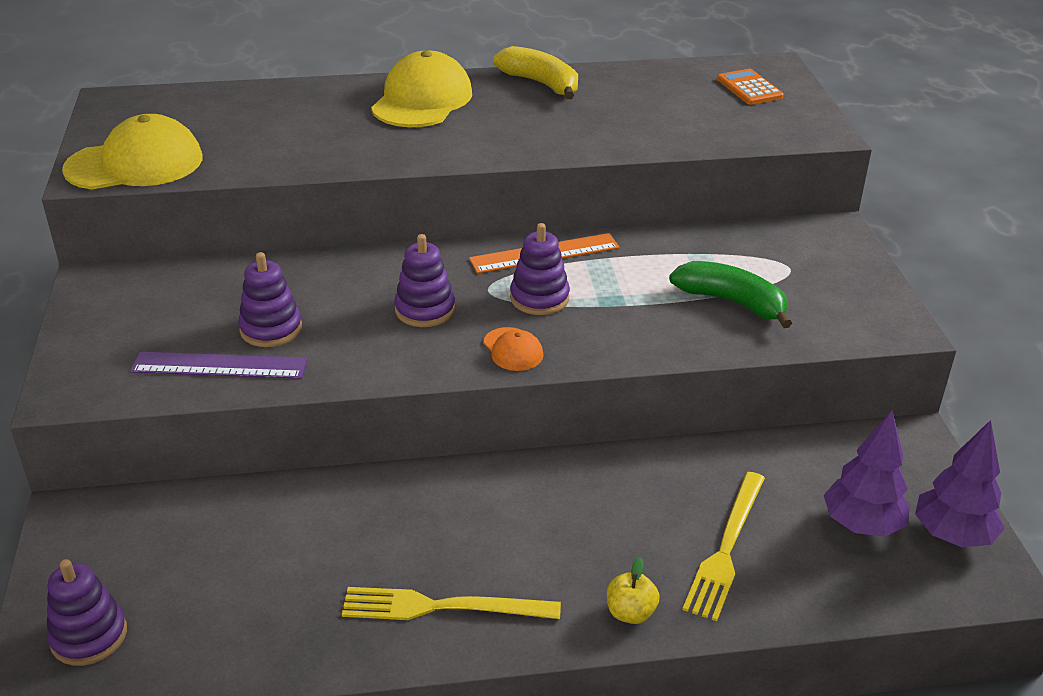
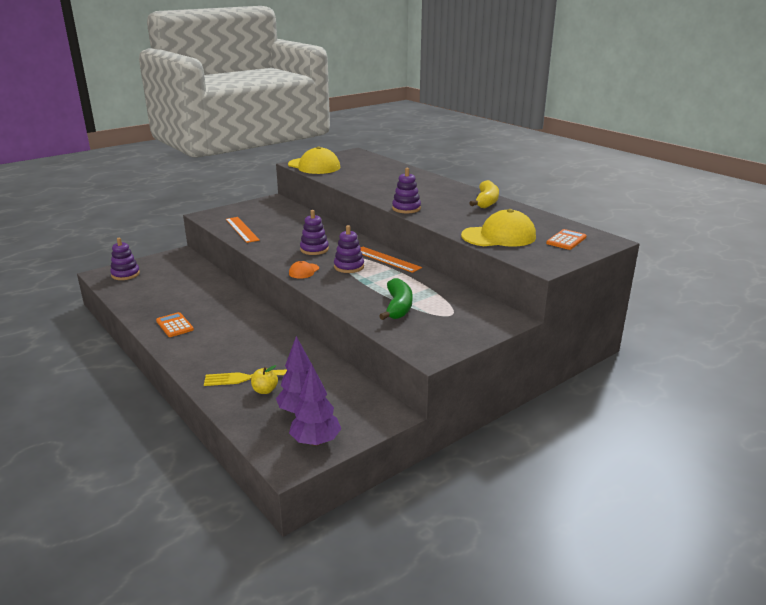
camera: 60 degrees right, 10 degrees down
(219, 366) = (242, 229): purple ruler -> orange ruler
(271, 329) = (272, 230): purple stacking toy -> purple stacking toy (406, 208)
(422, 100) = (432, 188): yellow cap -> yellow cap (499, 236)
(442, 607) = (174, 325): yellow fork -> orange calculator
(630, 613) = (196, 364): yellow apple -> yellow apple (265, 390)

